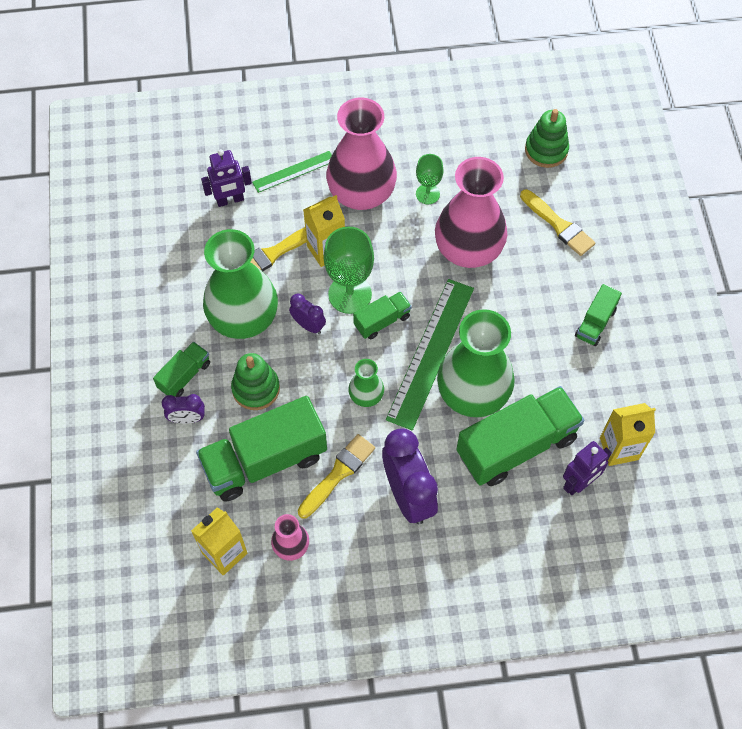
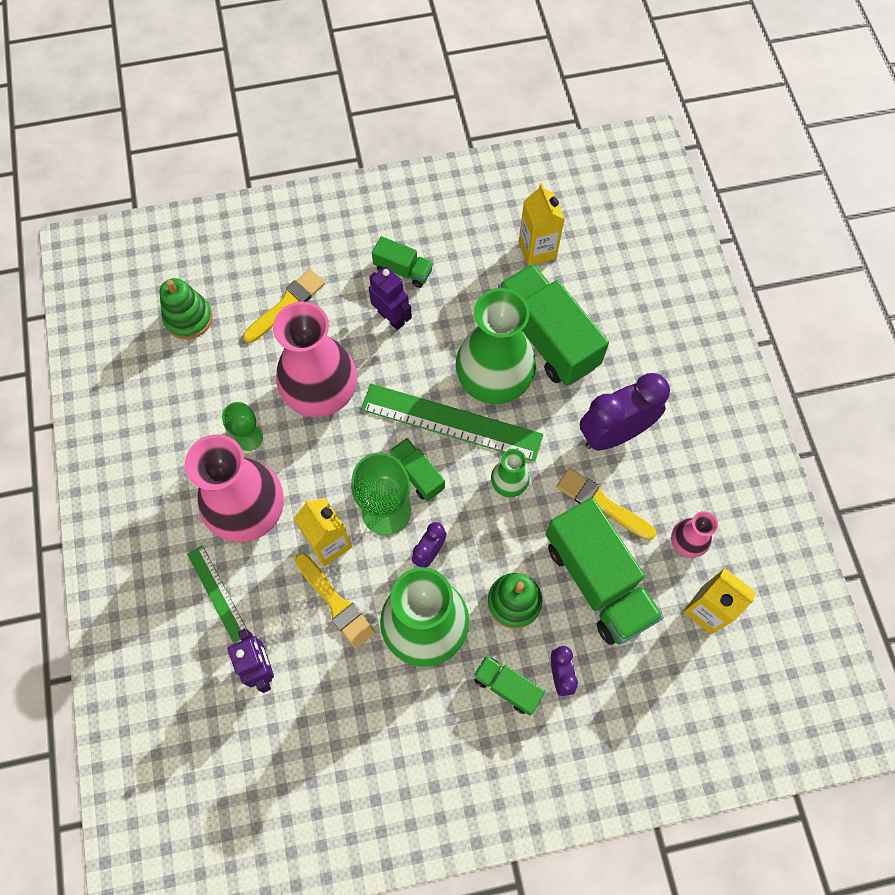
camera: 95 degrees left, 5 degrees up
(579, 483) = (577, 283): purple robot -> purple robot (391, 318)

